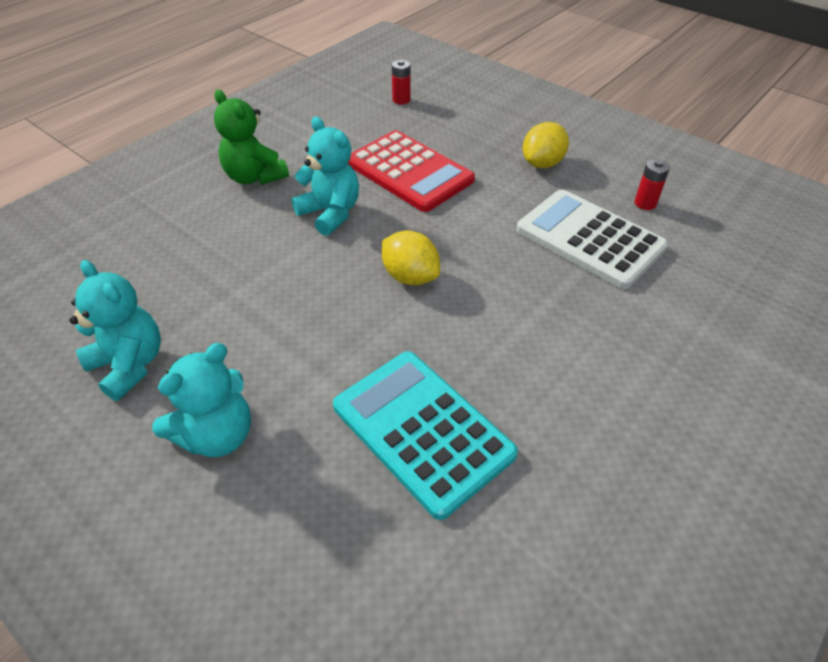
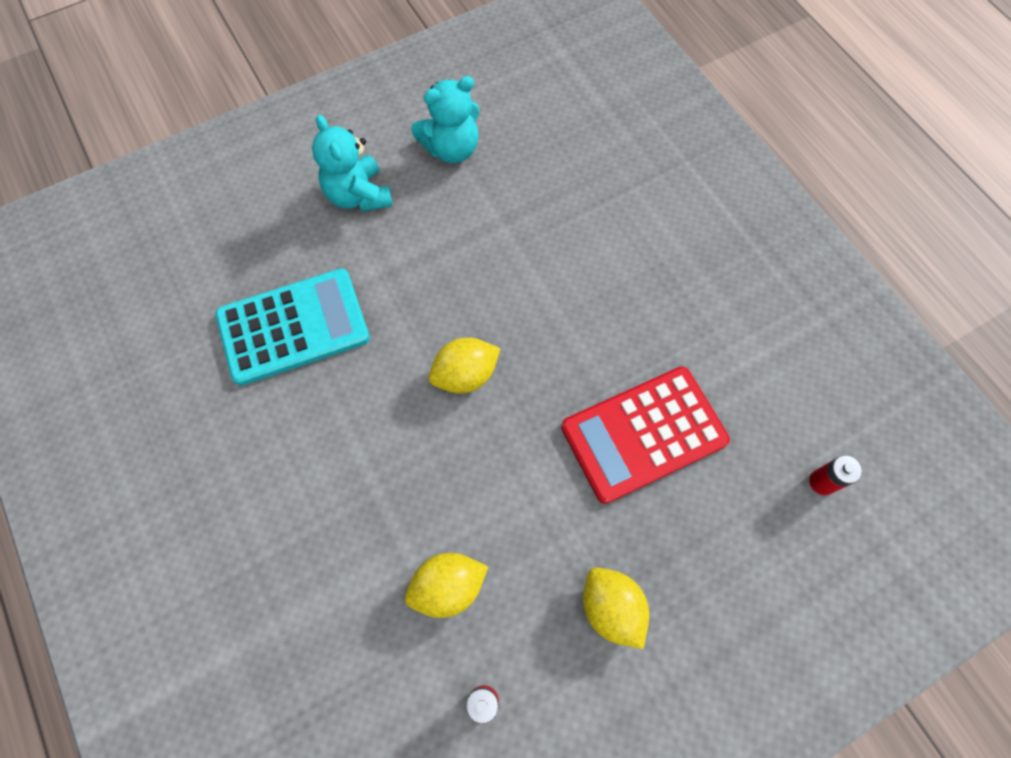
camera: 110 degrees right, 20 degrees up
(255, 177) = (682, 272): green teddy bear -> none
(330, 213) = (591, 329): turquoise teddy bear -> none
(589, 239) = (448, 587): white calculator -> yellow lemon

